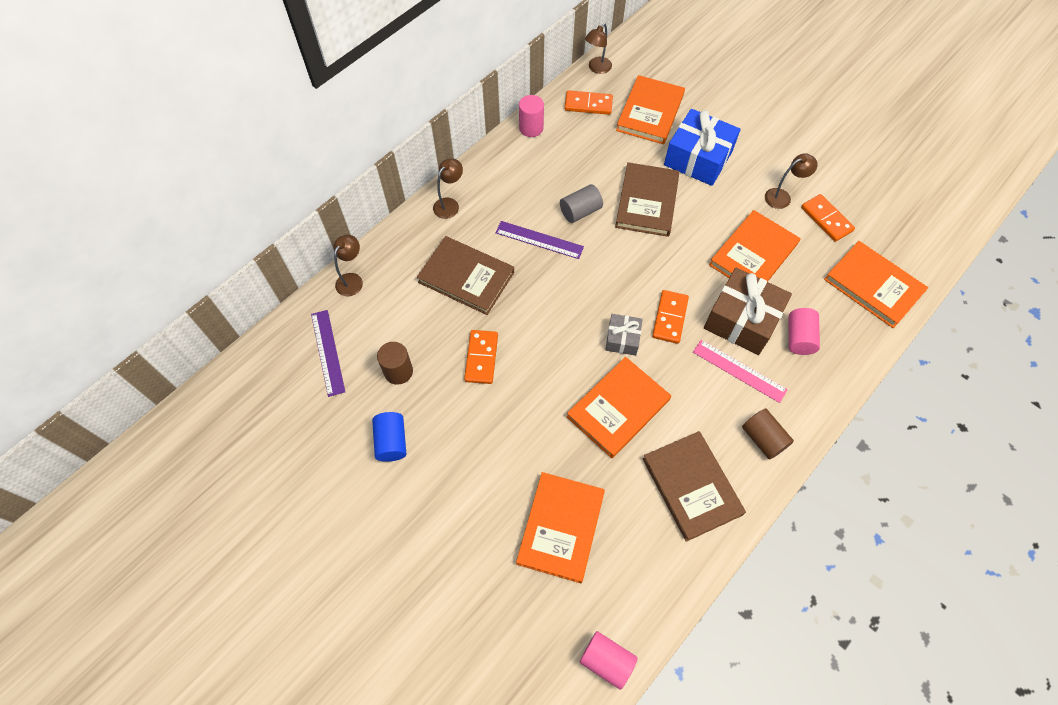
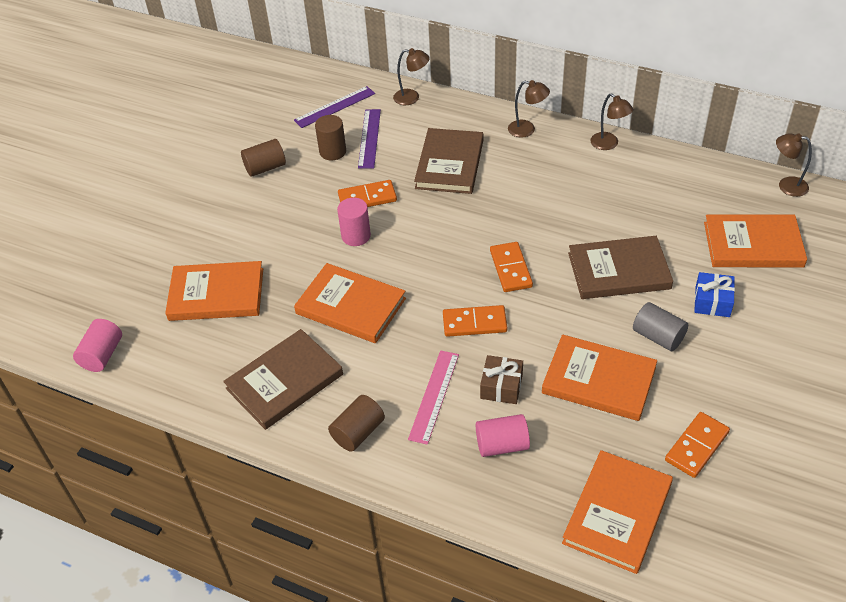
camera: 75 degrees right, 15 degrees down
(391, 441) = (265, 168): blue cylinder -> brown cylinder
(531, 128) = (660, 158): pink cylinder -> pink cylinder (356, 236)
(539, 240) = (520, 201): purple ruler -> purple ruler (369, 138)
(580, 211) = (573, 222): grey cylinder -> grey cylinder (658, 336)
(588, 104) = (726, 192): orange domino -> orange domino (510, 269)
(622, 339) = (431, 291): grey gift -> none
(698, 158) = (712, 301): blue gift -> blue gift, size x0.53
(742, 320) = (501, 386): brown gift -> brown gift, size x0.53
(782, 196) = (705, 394): brown lamp -> brown lamp (609, 144)

